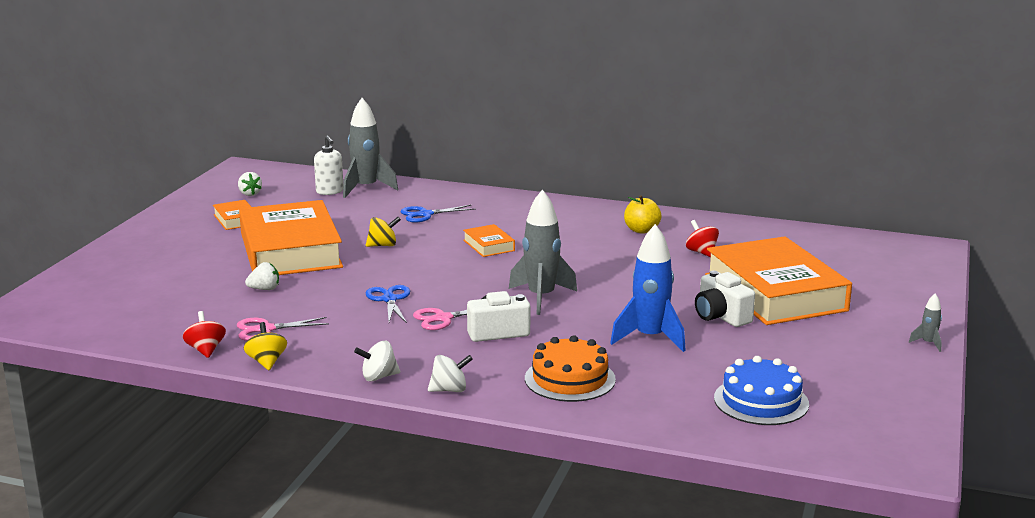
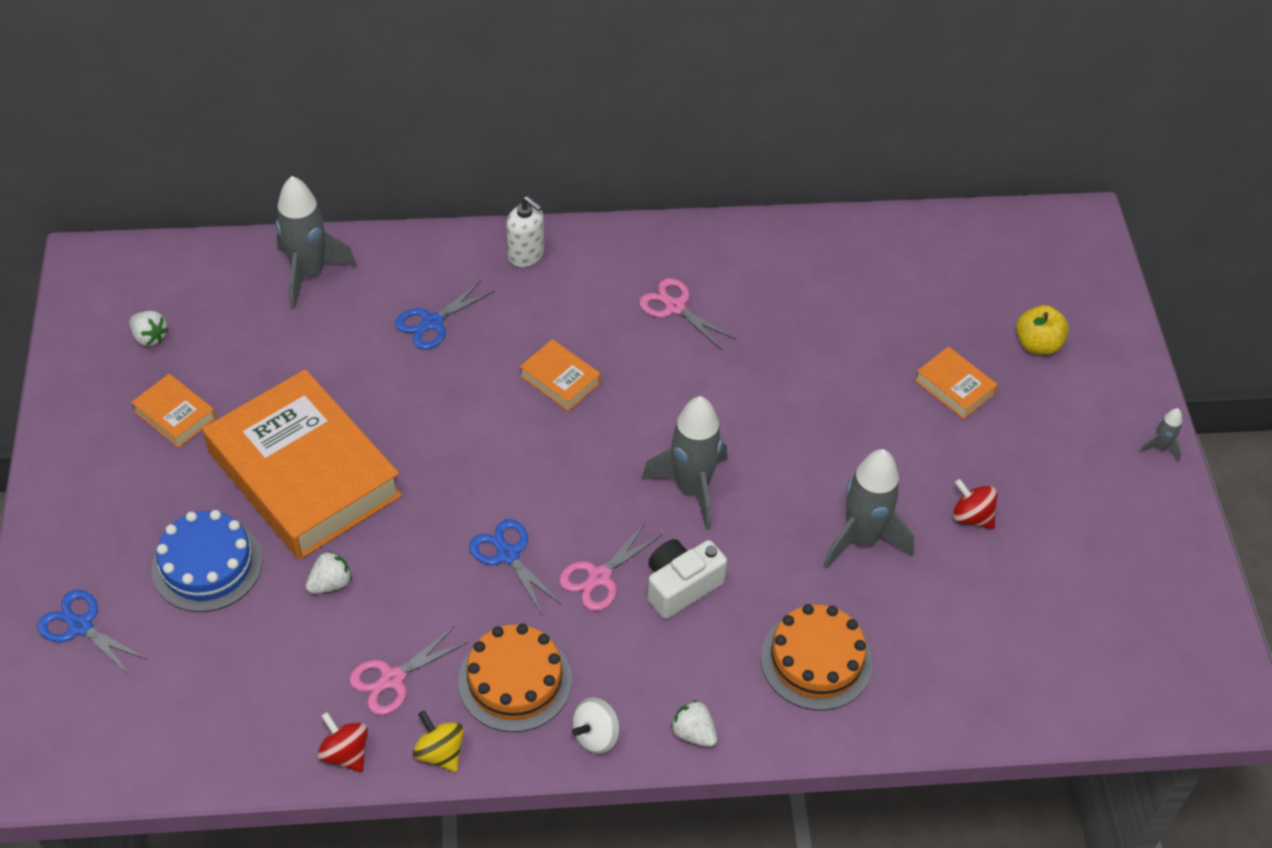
camera: 25 degrees left, 30 degrees up
(100, 276) = (80, 626): none -> blue scissors
(330, 191) = (262, 297): white soap dispenser -> white soap dispenser (526, 255)
(345, 345) = (515, 681): none -> orange cake
(383, 245) = (422, 422): yellow spinning top -> none
(449, 390) = (693, 733): white spinning top -> white strawberry
(593, 233) = (675, 307): none -> pink scissors
(641, 230) = (731, 281): yellow apple -> yellow apple (1037, 344)
(650, 338) = (862, 539): blue rocket -> grey rocket
(701, 252) = (829, 316): red spinning top -> red spinning top (971, 516)
(721, 316) = (918, 463): white camera -> none
(761, 401) = (1039, 631): blue cake -> blue cake (207, 565)
(775, 292) = (954, 387): orange book -> orange book, size x0.41

